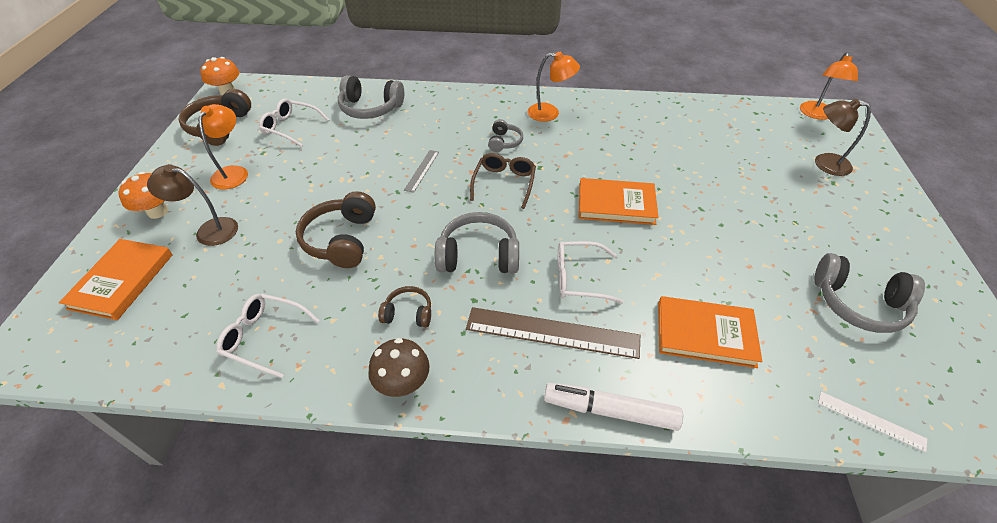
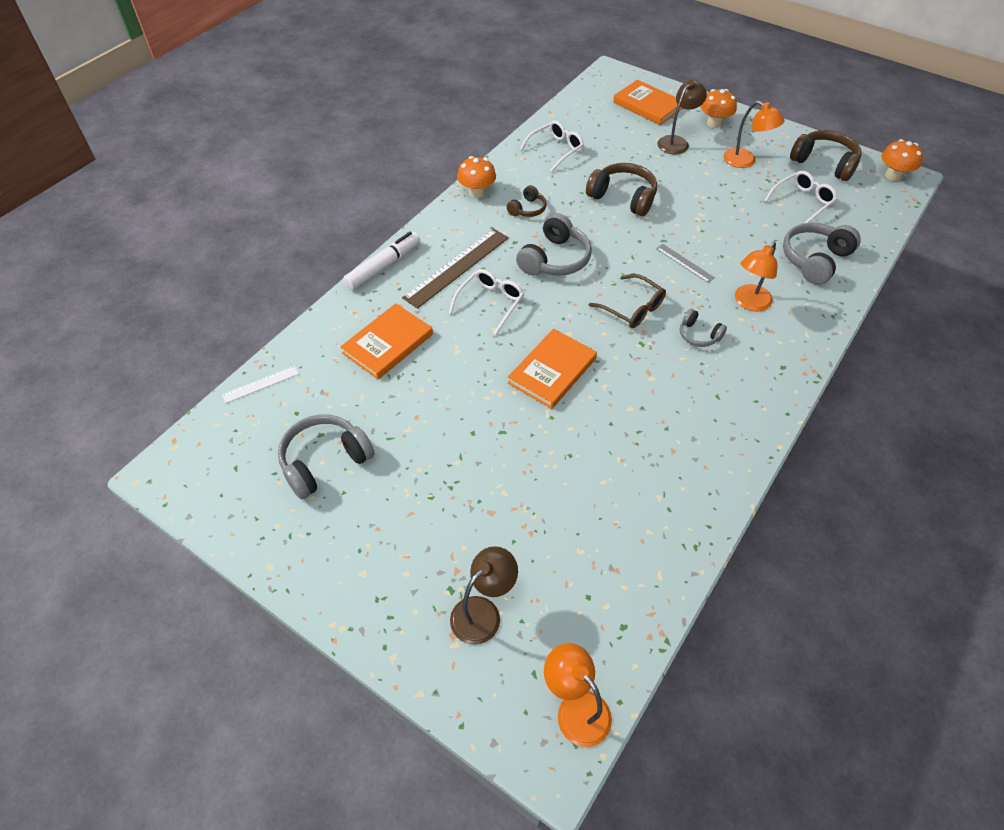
camera: 120 degrees right, 5 degrees up
(403, 383) = (477, 192): brown mushroom -> orange mushroom
(550, 113) = (735, 397): orange lamp -> orange lamp (749, 303)

